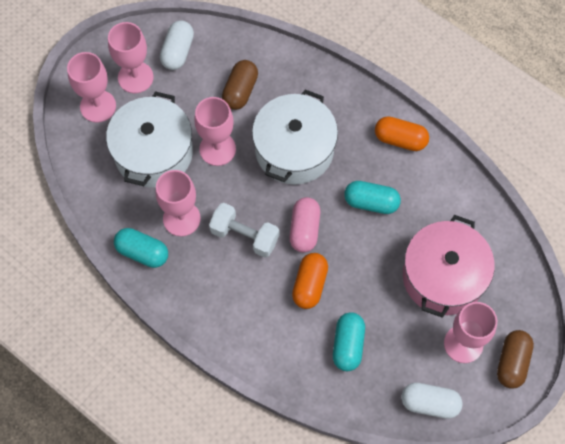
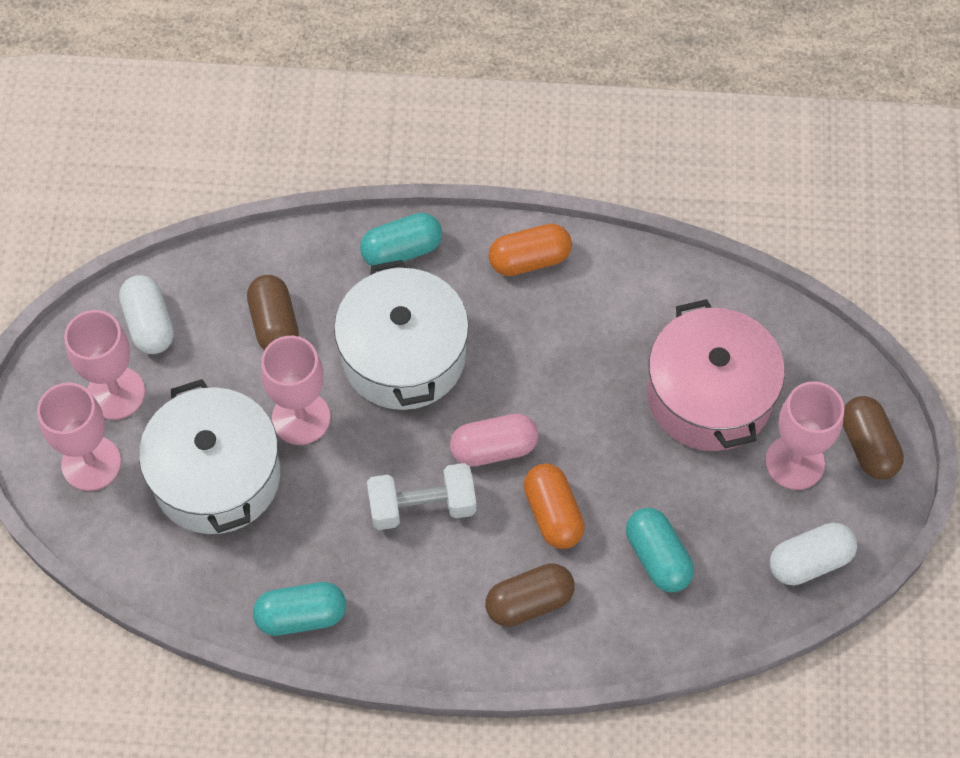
camera: 35 degrees left, 5 degrees down
(181, 218) = (321, 538): pink goblet -> none
(262, 323) = (529, 602): none -> brown capsule
(304, 229) = (493, 449): pink capsule -> pink capsule turned 75 degrees counterclockwise
(371, 202) = (552, 361): turquoise capsule -> turquoise capsule (402, 251)

